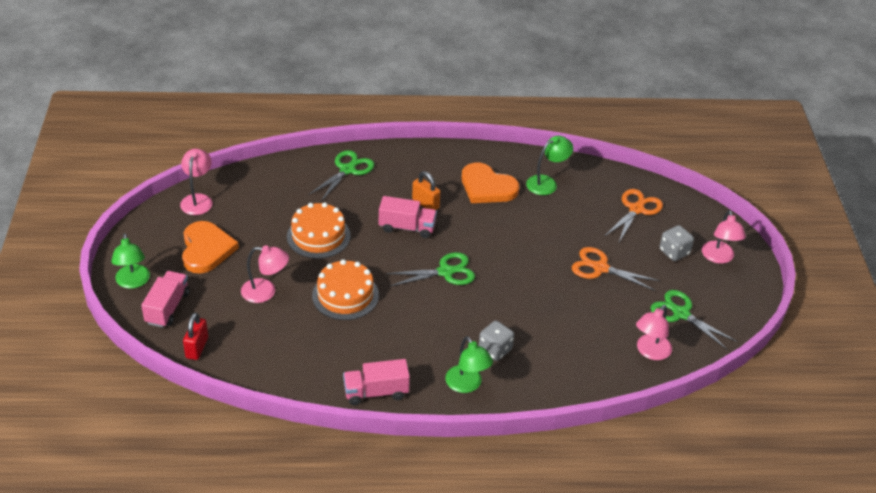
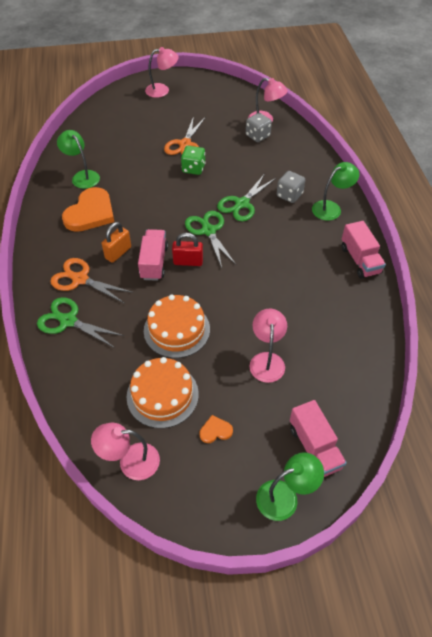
camera: 95 degrees left, 10 degrees up
(167, 308) = (314, 447): pink truck -> pink truck turned 120 degrees counterclockwise
(197, 348) = (359, 404): red padlock -> red padlock (188, 262)
(206, 249) = (215, 431): orange heart -> orange heart, size x0.44
(345, 295) = (255, 296): orange cake -> orange cake (162, 395)
(553, 271) = (193, 168): none -> green dice
(636, 209) = (113, 127): orange scissors -> orange scissors (80, 279)
(674, 252) = (160, 109): grey dice -> grey dice (257, 136)
(681, 314) = (224, 107): green scissors -> green scissors (242, 203)

